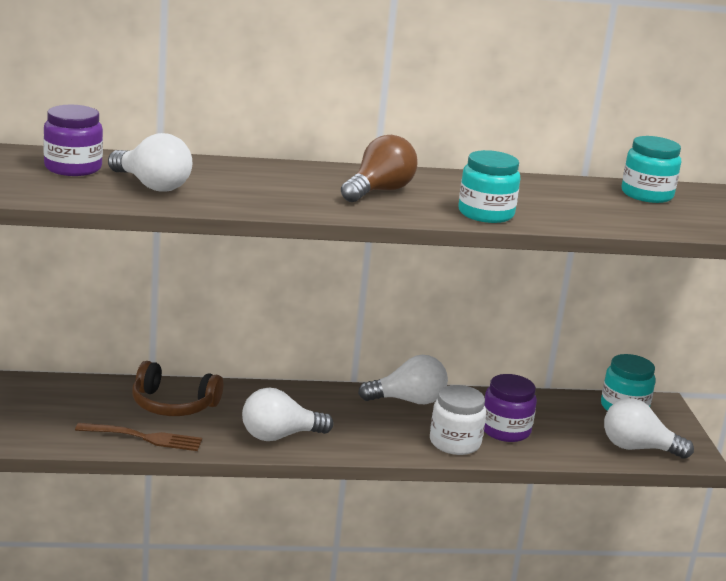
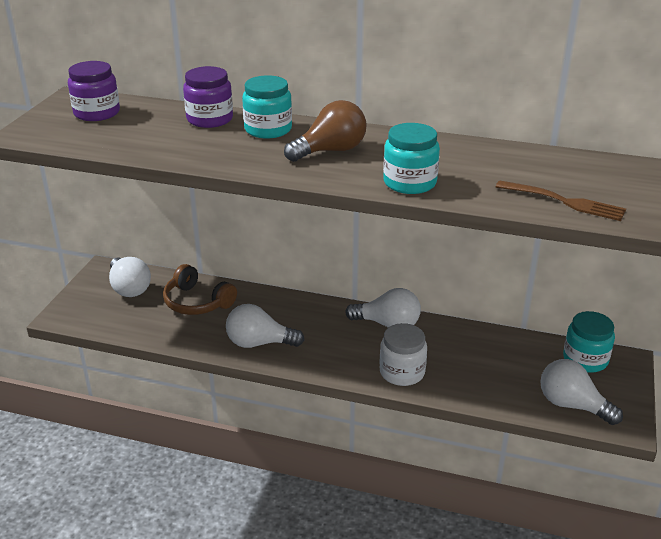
camera: 25 degrees right, 10 degrees up
(143, 437) = (155, 329): brown fork -> brown fork (563, 201)
(152, 185) = (141, 134): white light bulb -> white light bulb (129, 288)
(505, 430) = (456, 366): purple jar -> purple jar (210, 119)
(647, 195) = (600, 171): turquoise jar -> turquoise jar (268, 129)

